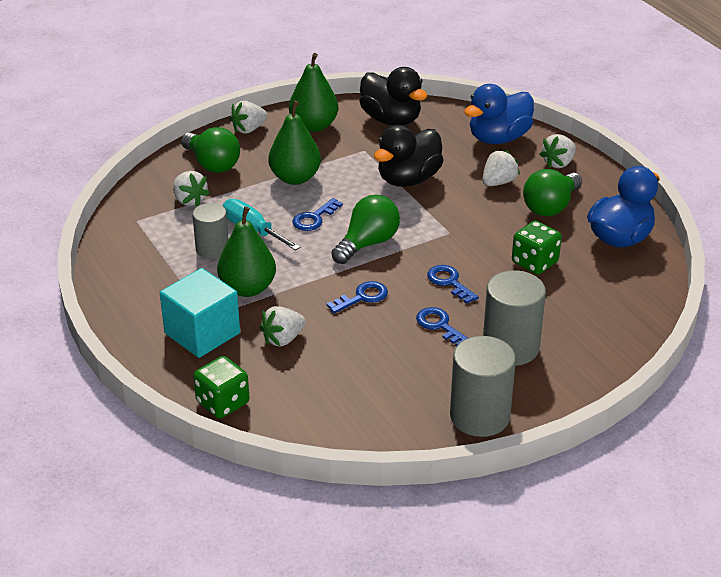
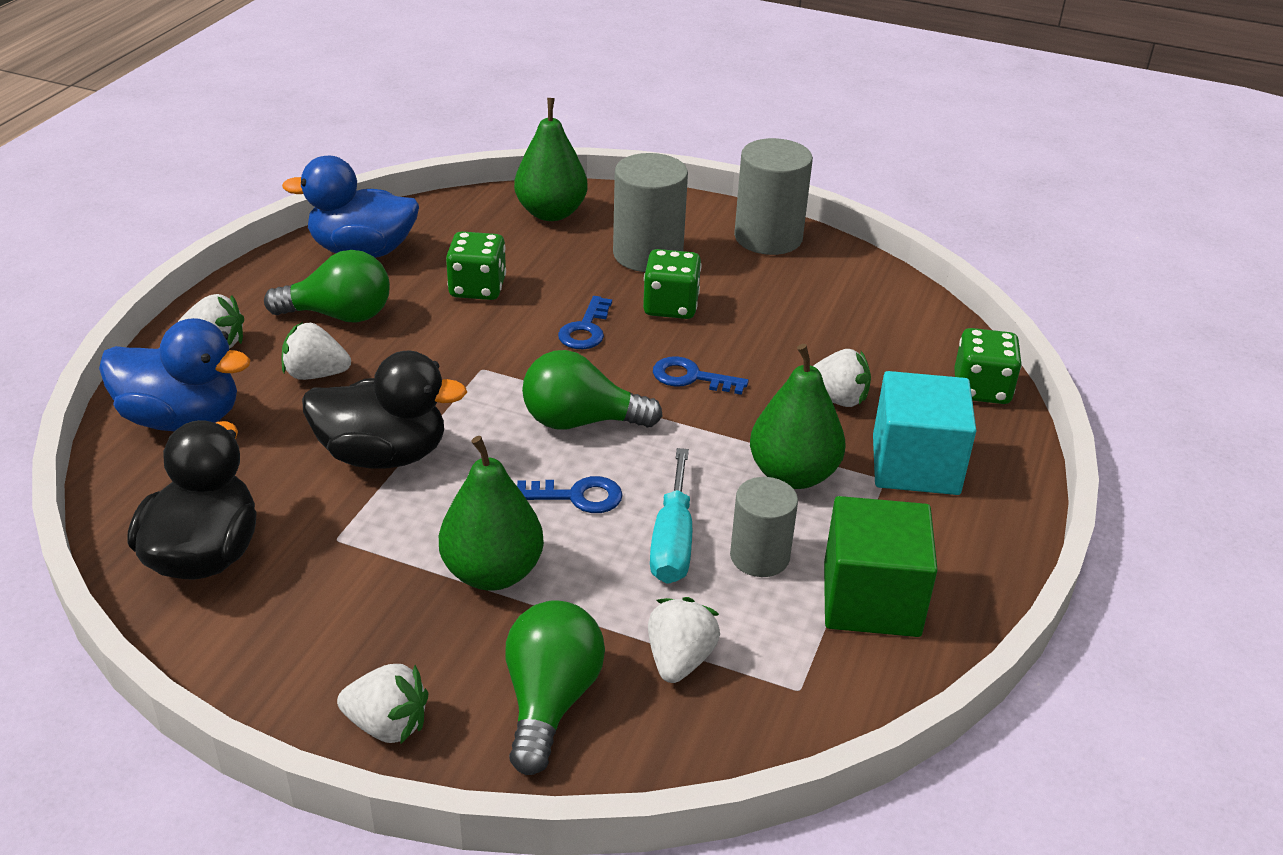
camera: 130 degrees left, 0 degrees up
(148, 264) = (871, 599): none -> green cube
(314, 126) = (302, 640): green pear -> green pear (551, 213)
(439, 326) = (670, 306): blue key -> green dice

